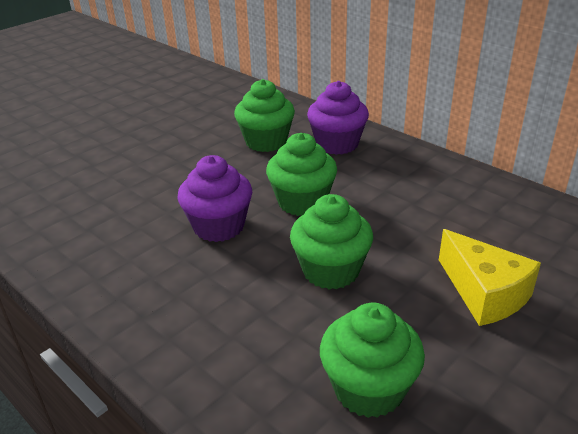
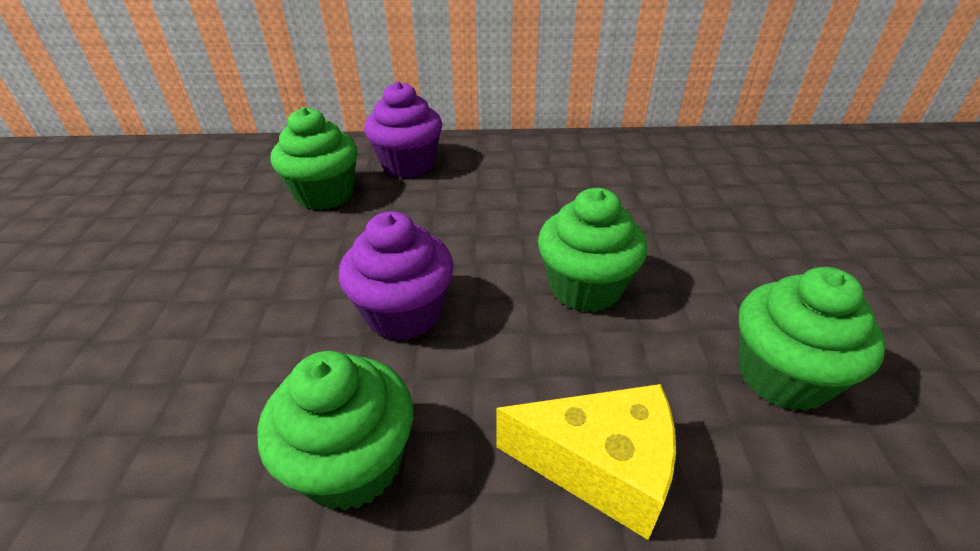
camera: 45 degrees left, 5 degrees up
(302, 202) = (457, 237): green cupcake -> green cupcake (352, 463)
(484, 293) = (718, 231): yellow cheese -> yellow cheese (601, 467)

